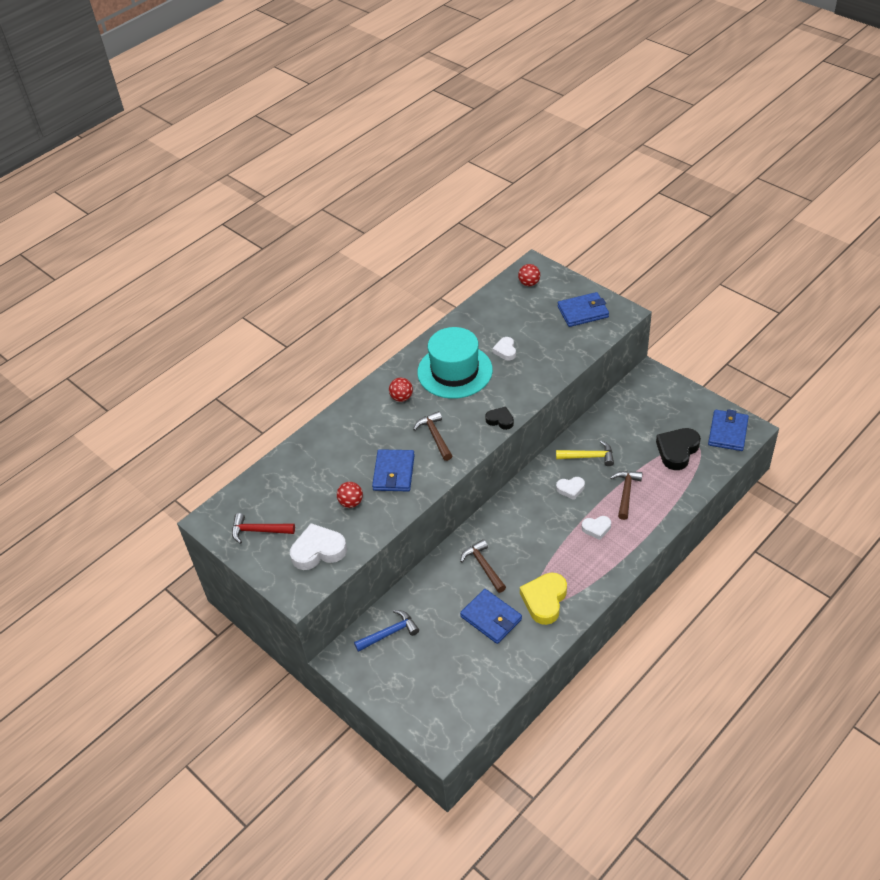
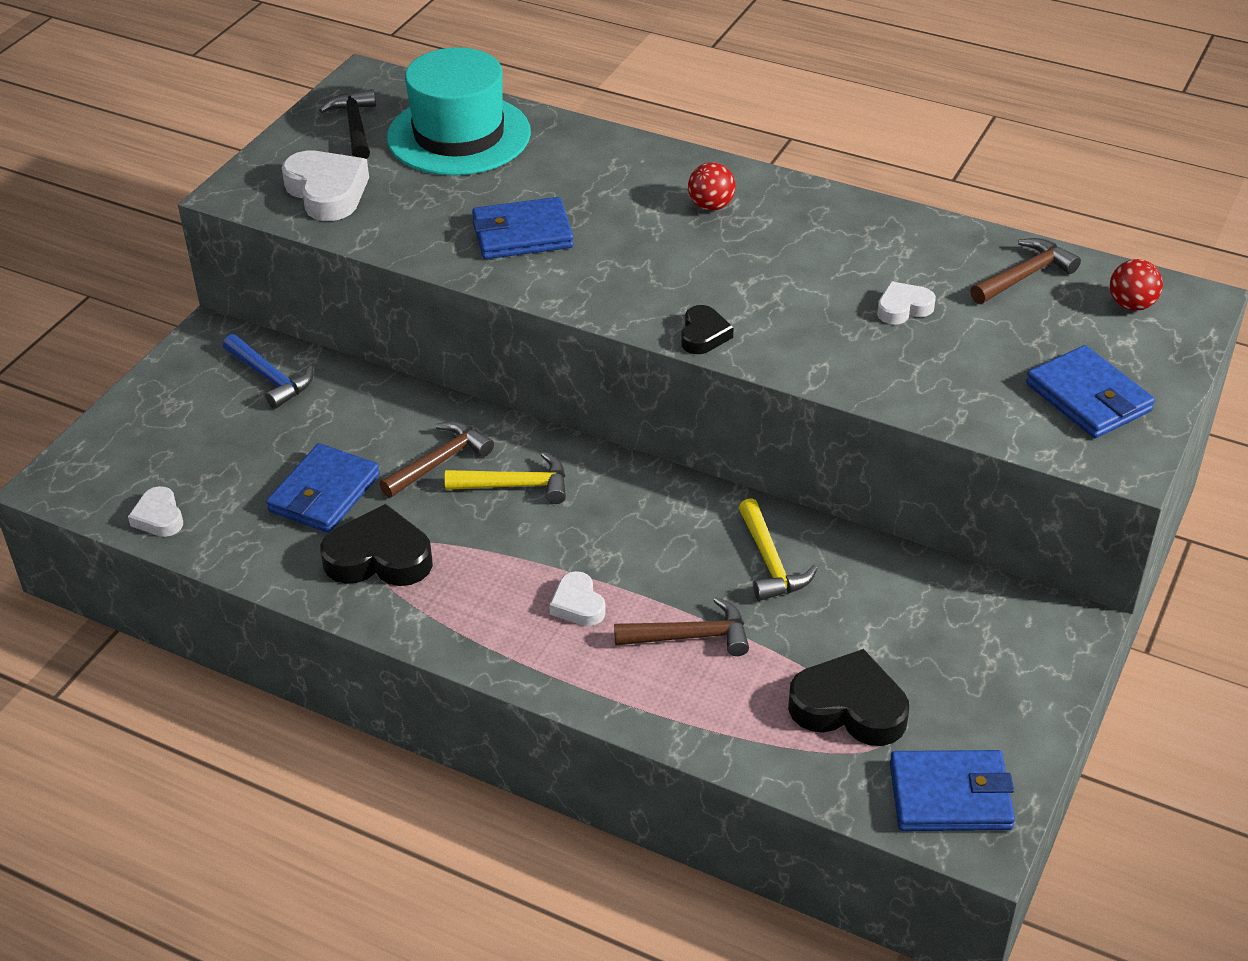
camera: 70 degrees right, 5 degrees down
(258, 531) = (355, 127): red hammer -> black hammer
(351, 502) = (439, 203): red ball -> none
(435, 436) = (629, 263): brown hammer -> brown hammer (1025, 275)
(455, 371) = (811, 254): turquoise hat -> turquoise hat (459, 135)
(511, 538) = (516, 485): none -> yellow hammer
(544, 600) = (379, 557): yellow heart -> black heart
(570, 489) = (670, 548): white heart -> white heart (159, 517)

